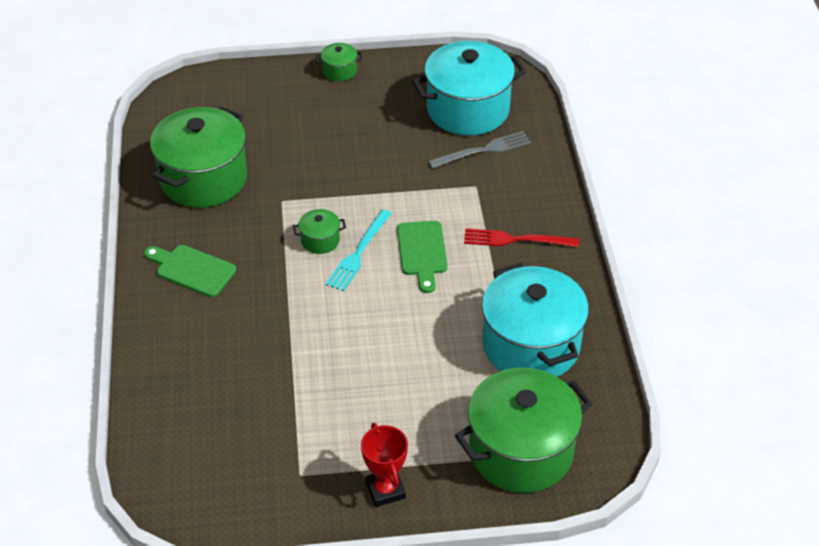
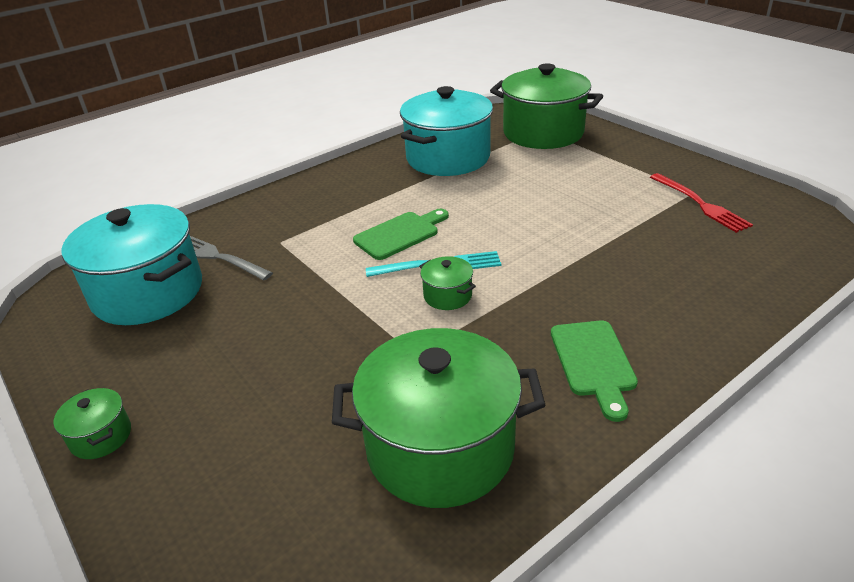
camera: 120 degrees left, 10 degrees down
(385, 490) = (647, 159): red trophy -> none
(515, 240) = (338, 200): red fork -> red fork (701, 204)

